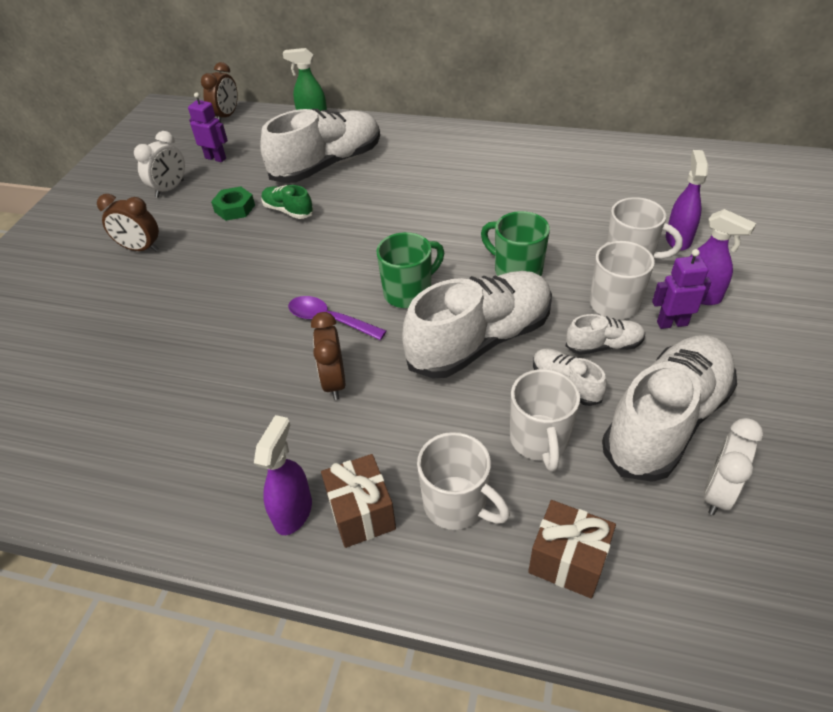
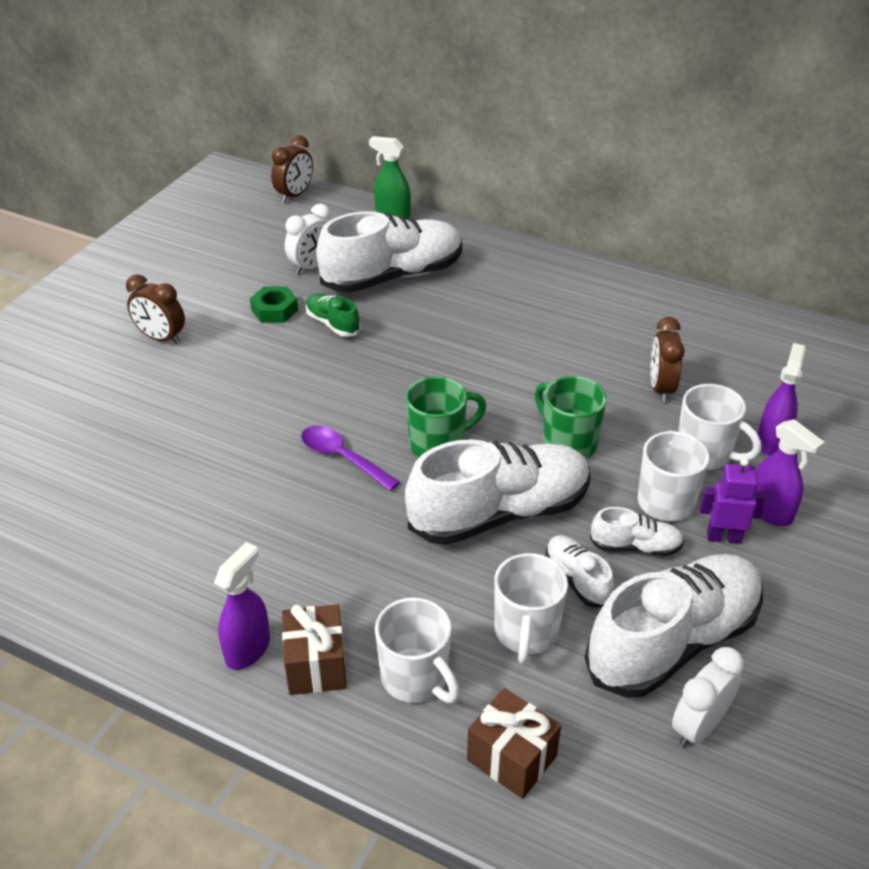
camera: 10 degrees right, 5 degrees down
(170, 189) = (209, 274): white clock -> white clock (312, 266)
(216, 158) = (269, 245): purple robot -> none
(334, 382) = (328, 526): brown clock -> brown clock (661, 388)

